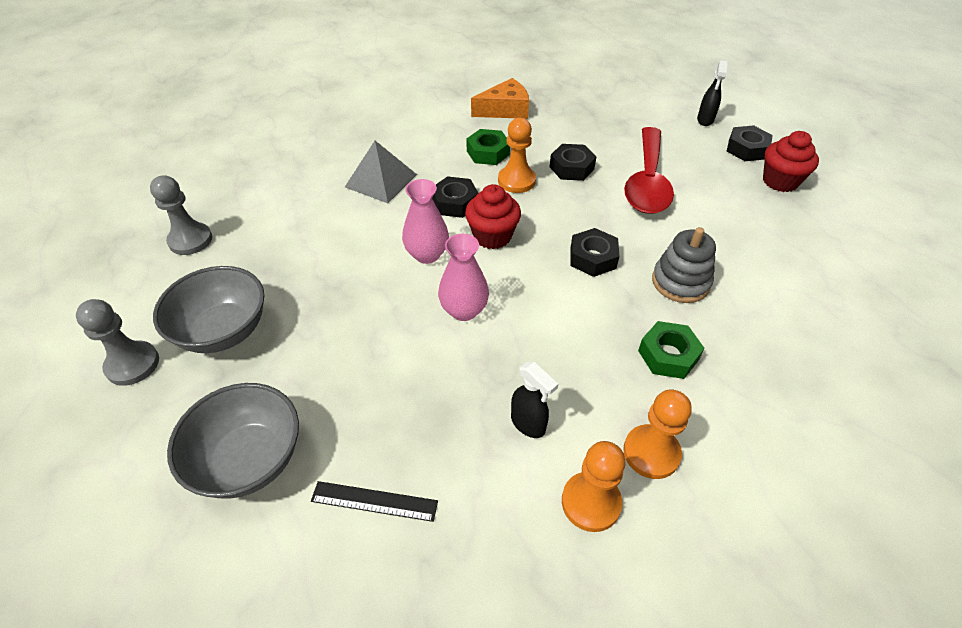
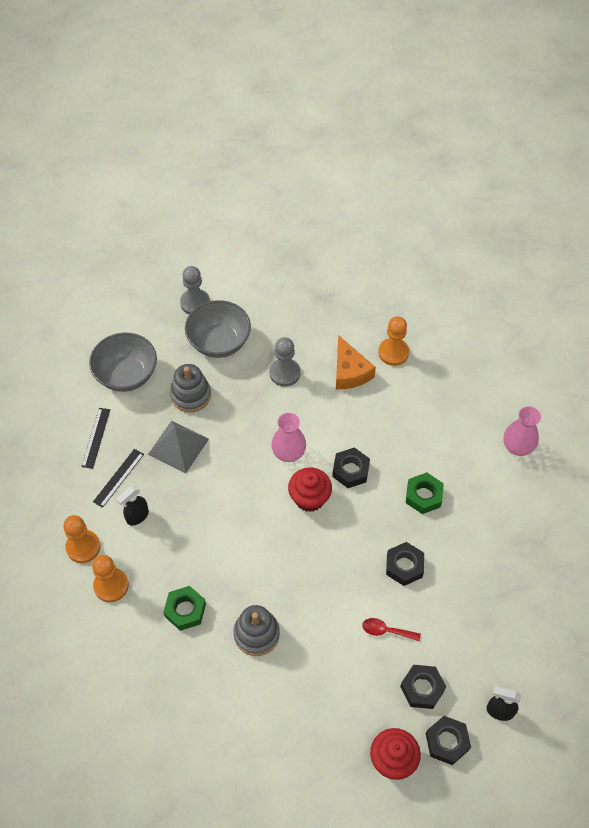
camera: 90 degrees right, 10 degrees up
(190, 240) = (304, 303): grey pawn -> grey pawn (285, 373)
(314, 363) = (191, 395): none -> grey stacking toy
(381, 180) = (378, 414): grey pyramid -> grey pyramid (178, 446)
(458, 456) = (119, 478): none -> black ruler
(464, 310) = (232, 479): pink vase -> pink vase (517, 447)
(505, 110) = (498, 512): orange cheese -> orange cheese (350, 372)
(516, 181) = (382, 518): orange pawn -> orange pawn (393, 352)
(593, 258) = (284, 571): black nut -> black nut (422, 688)
(647, 181) = (386, 631): red spoon -> red spoon, size x0.41

